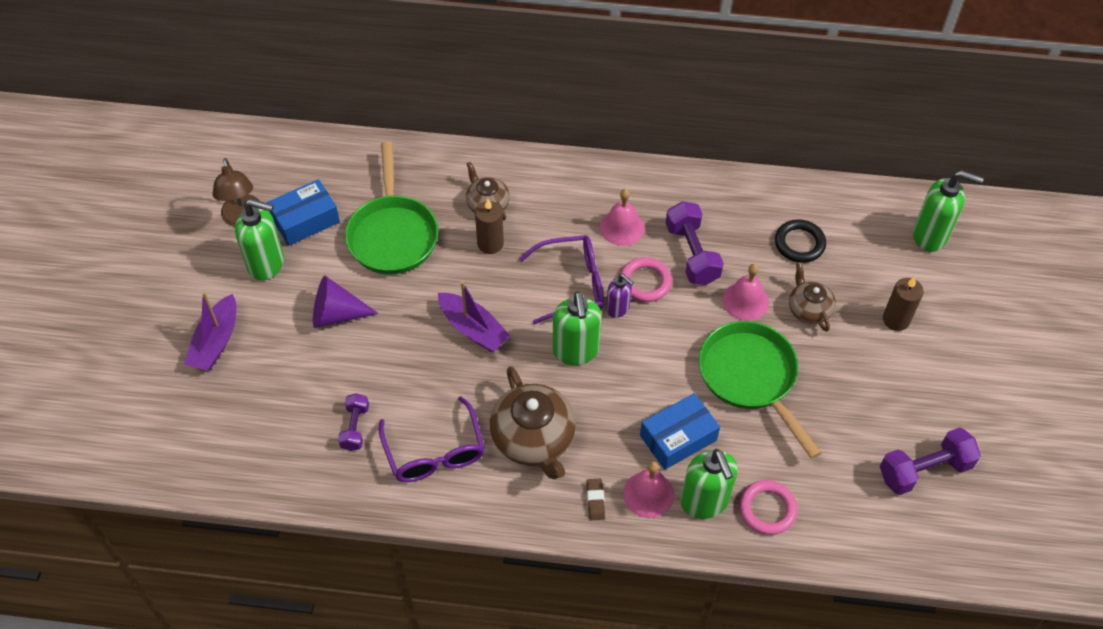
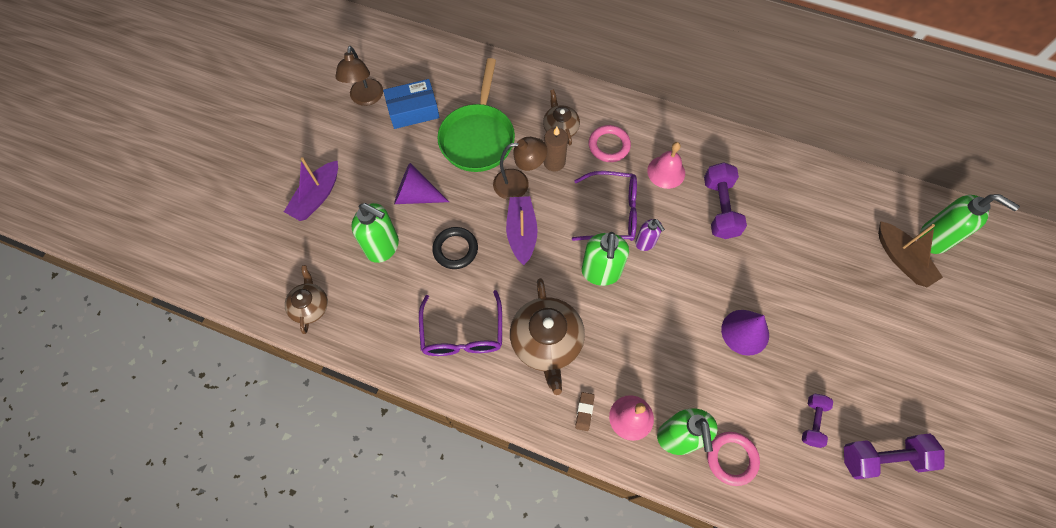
camera: 15 degrees right, 10 degrees up
(267, 264) = (373, 140): green soap dispenser -> green soap dispenser (383, 247)
(355, 427) = (404, 296): purple dumbbell -> purple dumbbell (812, 422)
(455, 276) = (519, 183): none -> brown lamp
(473, 329) = (521, 233): purple boat -> purple boat turned 150 degrees counterclockwise
(645, 282) = (674, 224): pink ring -> pink ring (609, 145)
(678, 438) = (669, 372): blue box -> none
(745, 301) = (756, 261): pink bell -> none
(750, 377) = (745, 332): green pan -> purple cone
(799, 243) = (815, 220): black ring -> black ring (455, 249)
(809, 309) = (810, 281): brown teapot -> brown teapot (310, 306)
(896, 319) = (886, 309): brown candle -> none
(900, 265) = (901, 259): none -> brown boat

